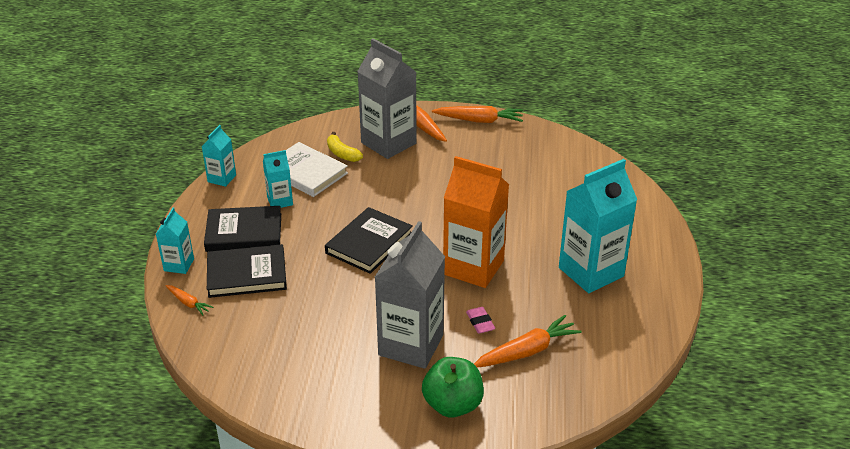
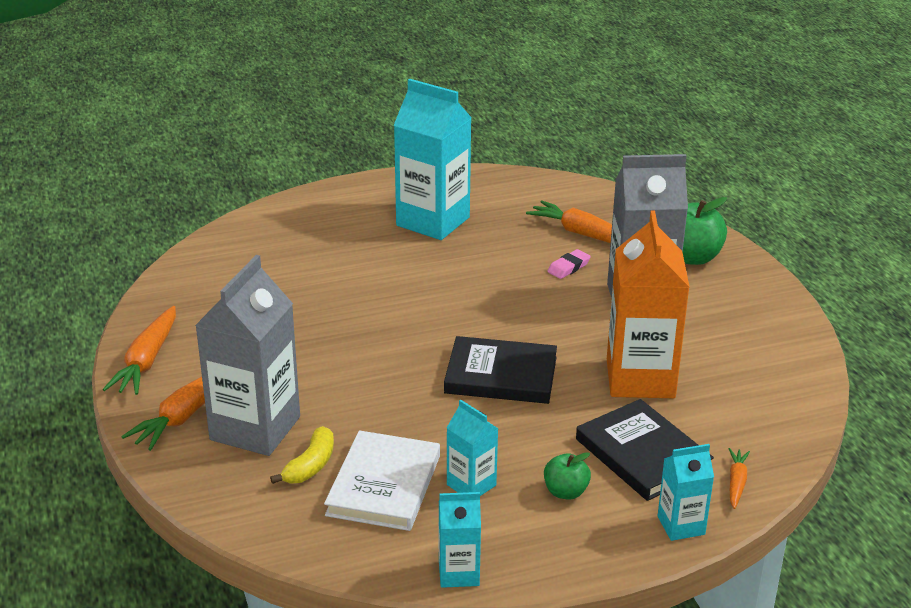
camera: 115 degrees left, 5 degrees down
(244, 232) = (565, 492): black book -> green apple
(473, 267) = (484, 291): orange carton -> orange carton (640, 378)
(479, 120) = (147, 361): orange carrot -> orange carrot turned 150 degrees counterclockwise

